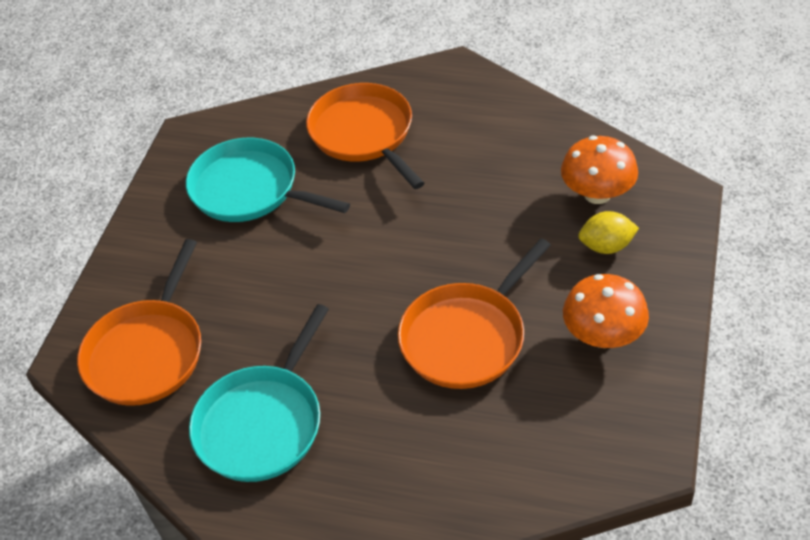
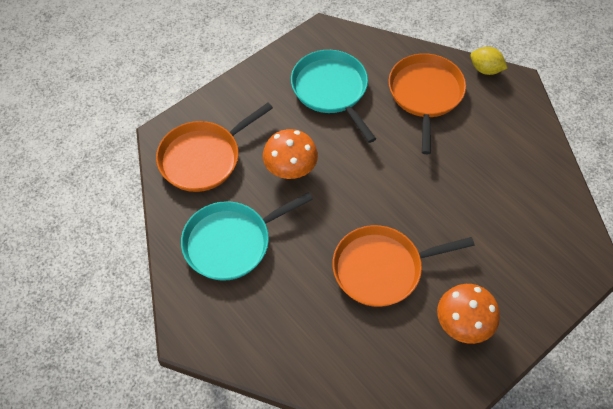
camera: 30 degrees right, 10 degrees up
(597, 194) = (537, 228): orange mushroom -> orange mushroom (290, 168)
(606, 246) = (514, 267): yellow lemon -> yellow lemon (485, 69)

